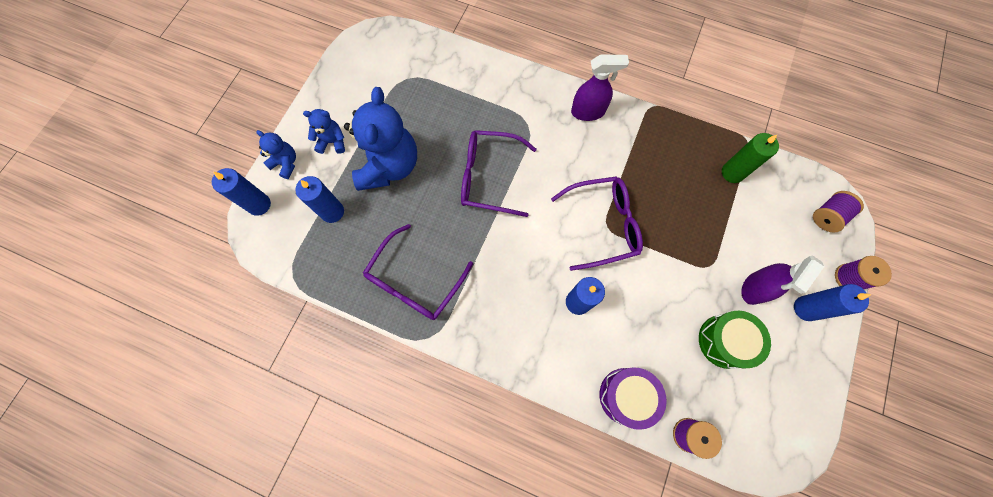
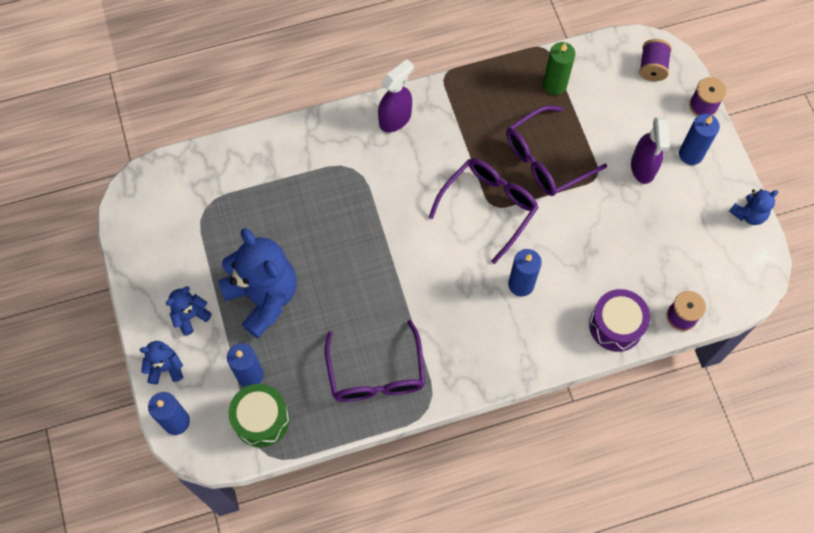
camera: 40 degrees left, 5 degrees down
(488, 177) = (360, 240): purple glasses -> purple glasses (545, 159)
(725, 341) = (653, 226): green drum -> green drum (261, 419)
(819, 397) = (748, 214): none -> blue teddy bear

